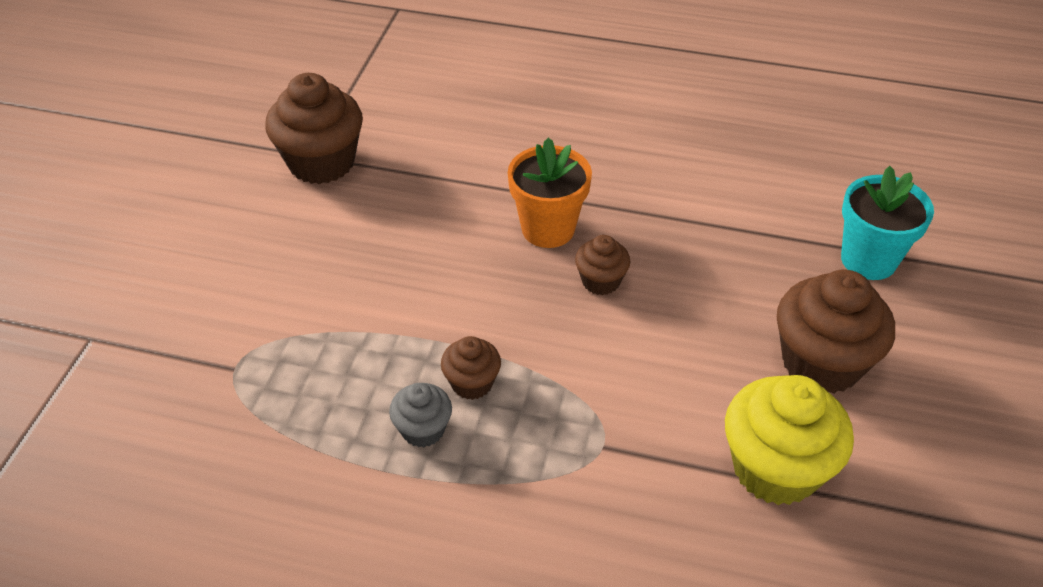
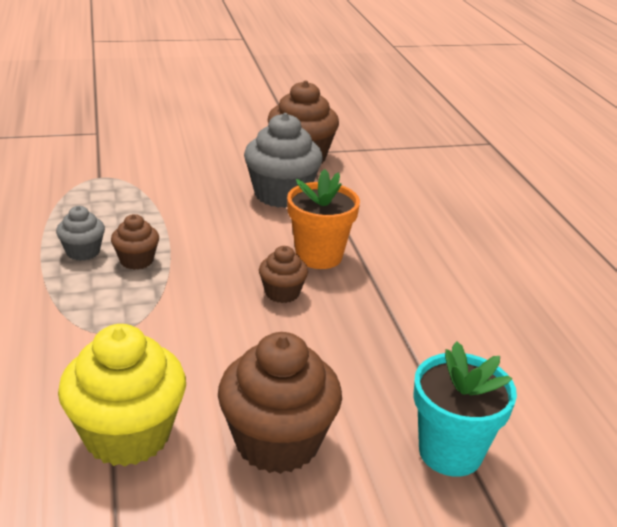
camera: 60 degrees right, 15 degrees down
(401, 211) = (281, 194): none -> grey cupcake

